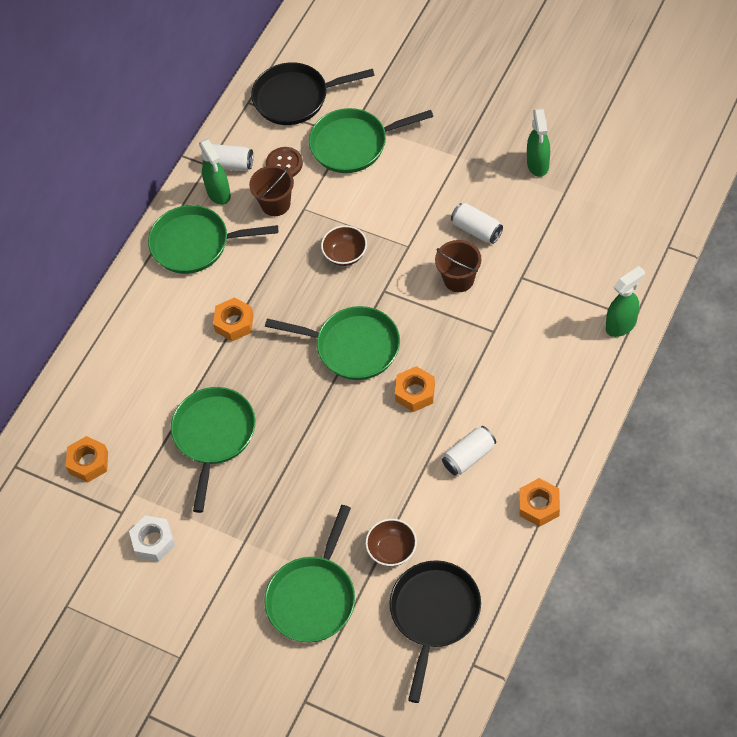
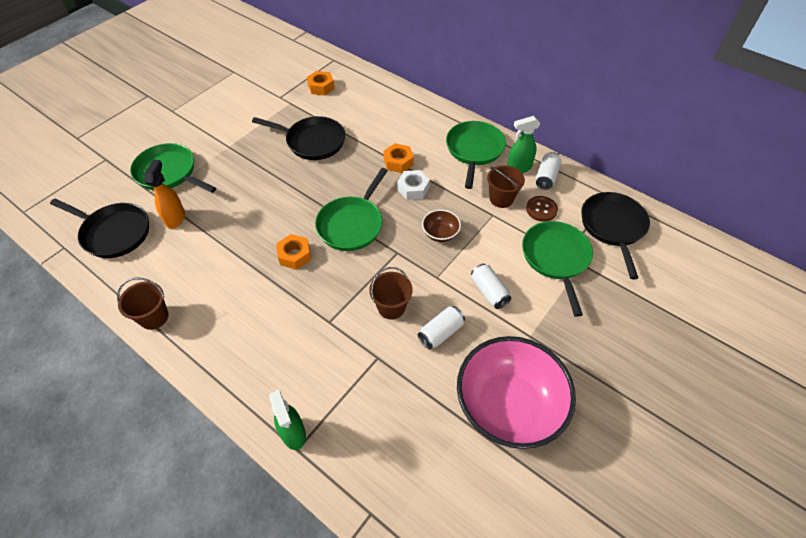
camera: 95 degrees right, 5 degrees down
(153, 541) = (253, 108): white nut -> white nut (413, 189)
(214, 436) = (312, 141): green pan -> black pan
(392, 550) = (176, 218): brown bowl -> orange spray bottle
(469, 456) = (222, 279): white can -> white can (489, 291)
(538, 165) = (508, 406): green spray bottle -> pink bowl
(539, 505) = (154, 317): orange nut -> brown bucket

